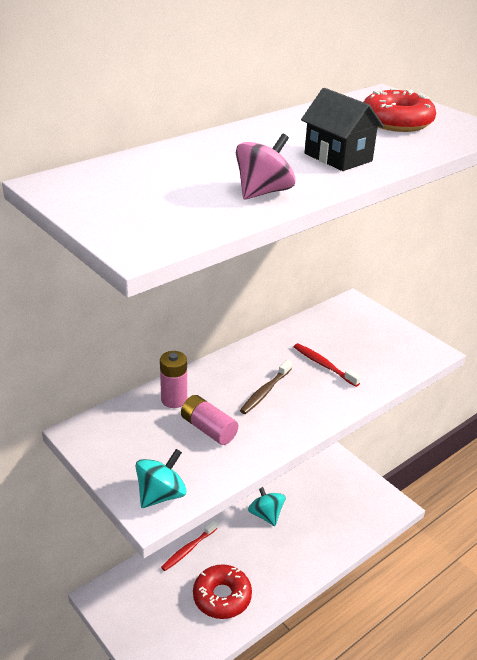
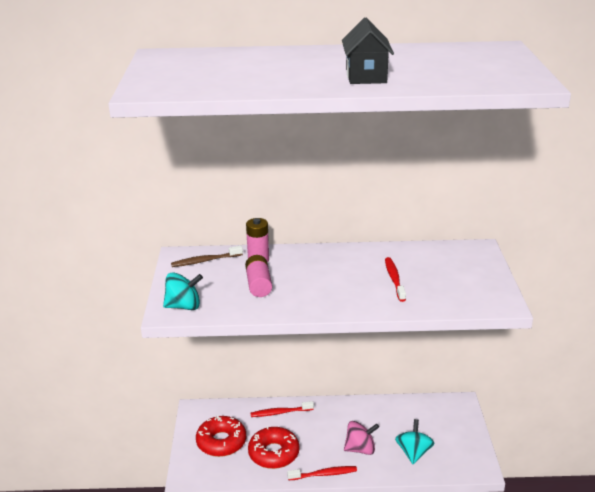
camera: 40 degrees right, 5 degrees down
(263, 192) = (269, 83): pink spinning top -> pink spinning top (360, 449)
(265, 392) = (326, 279): brown toothbrush -> brown toothbrush (205, 261)
(266, 514) = (360, 419): turquoise spinning top -> turquoise spinning top (413, 452)
(286, 590) = (324, 474): none -> red toothbrush
(396, 122) = (466, 65): red donut -> red donut (221, 442)

